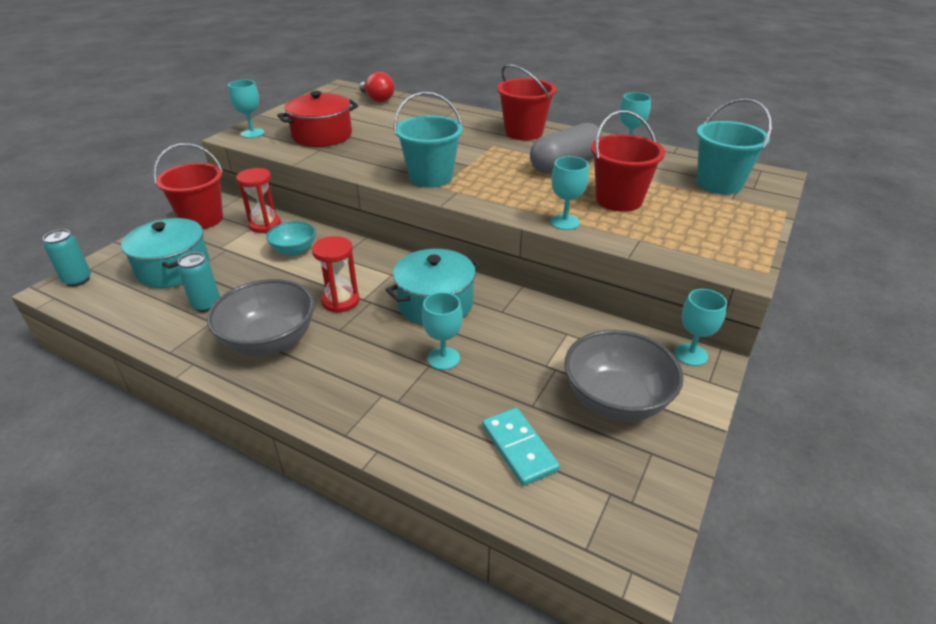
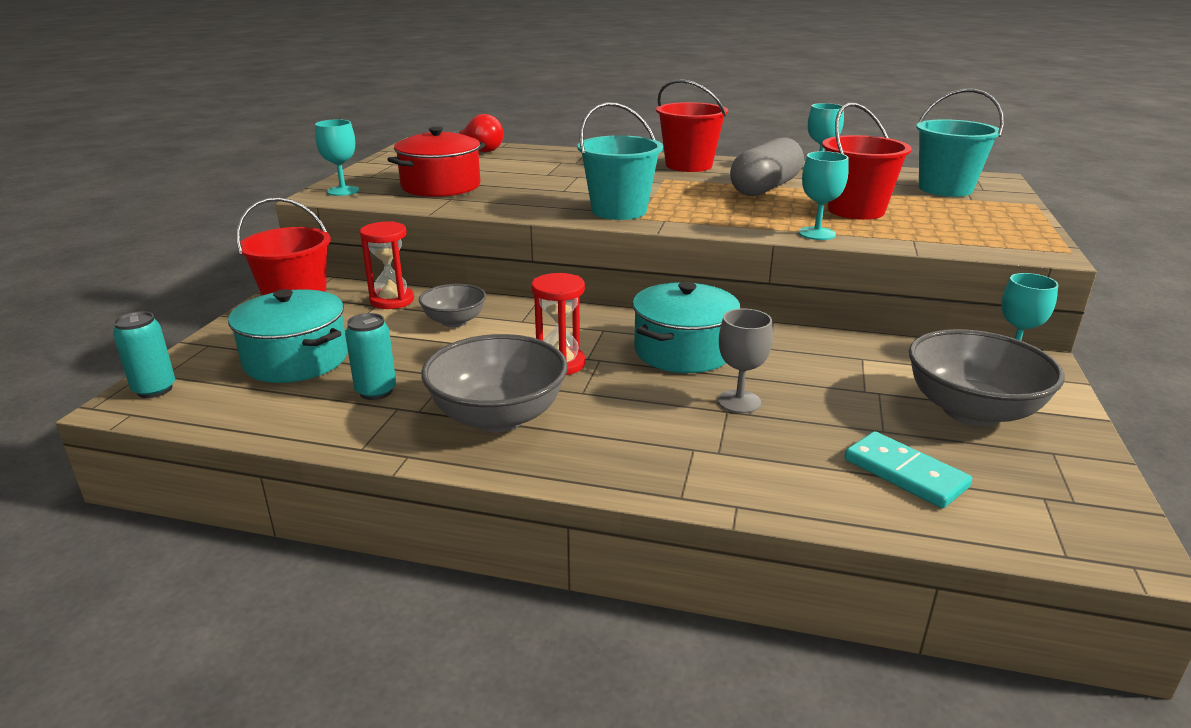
camera: 15 degrees left, 10 degrees down
(294, 250) = (454, 321): turquoise bowl -> grey bowl
(443, 358) = (739, 402): turquoise goblet -> grey goblet

